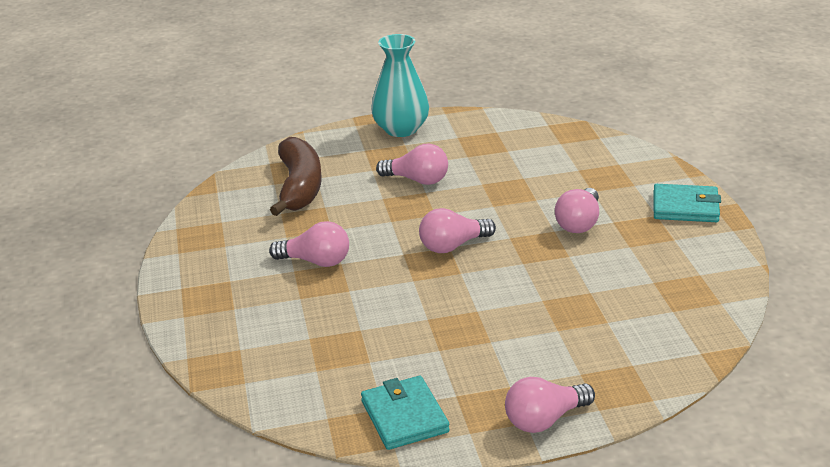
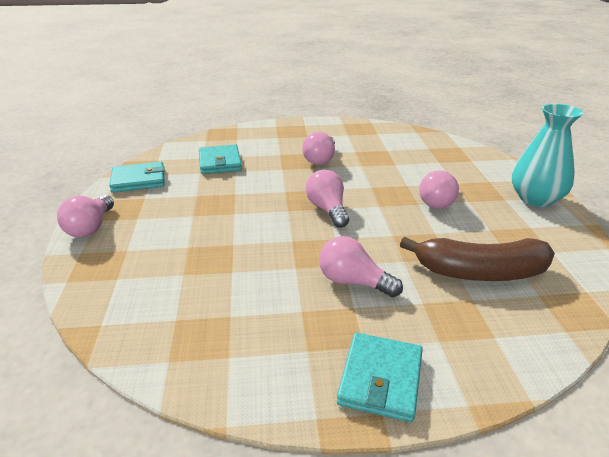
camera: 95 degrees right, 0 degrees up
(299, 187) = (423, 156): brown banana -> brown banana (480, 272)
(334, 349) = (220, 162): none -> turquoise wallet
(544, 420) = (90, 227): pink light bulb -> pink light bulb turned 150 degrees counterclockwise

